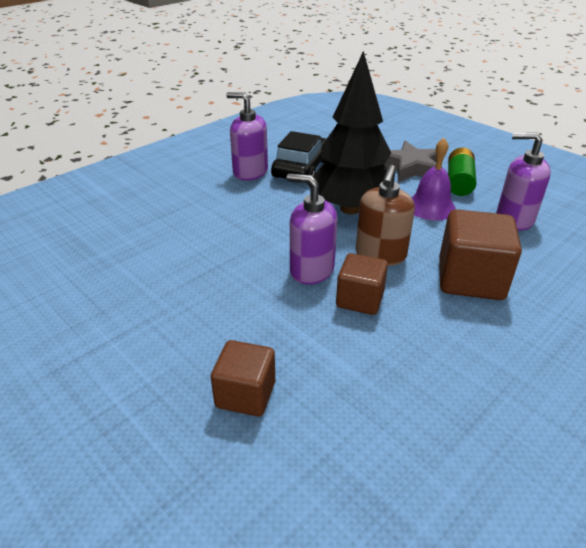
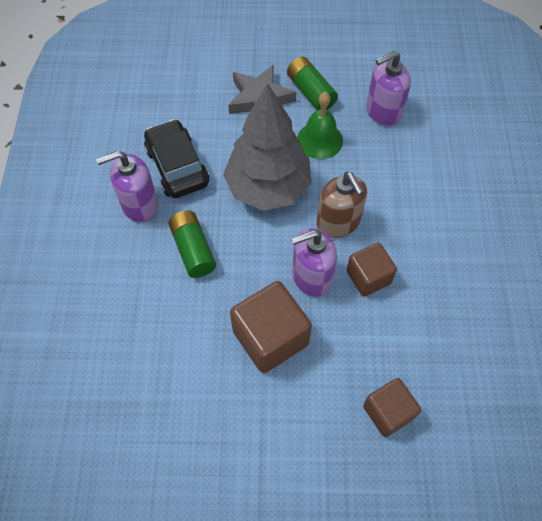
camera: 45 degrees left, 25 degrees up
(249, 208) = (193, 249): none -> green battery
(350, 209) = (268, 187): black tree -> grey tree
(430, 207) = (319, 140): purple bell -> green bell
(470, 279) = (411, 200): brown cube -> brown cube (270, 337)

